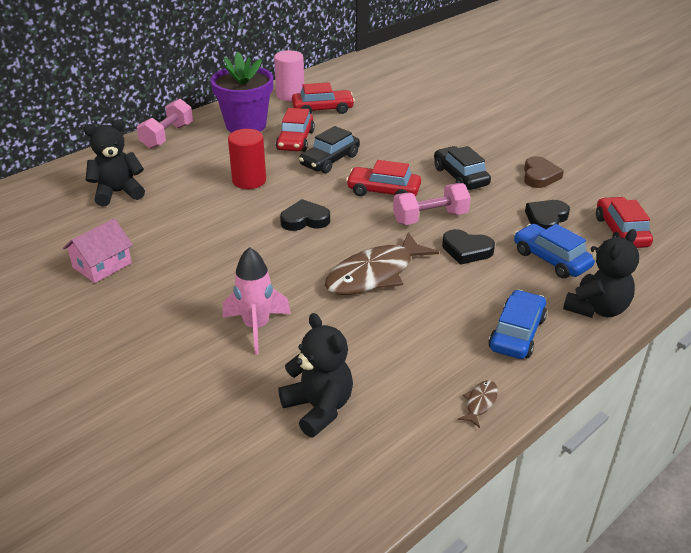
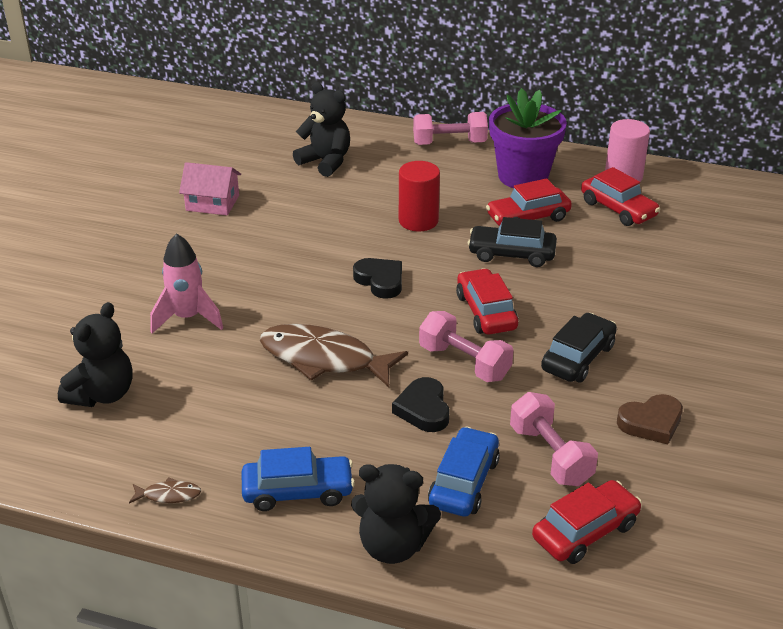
camera: 60 degrees right, 0 degrees up
(546, 219) = (550, 455): black heart -> pink dumbbell

